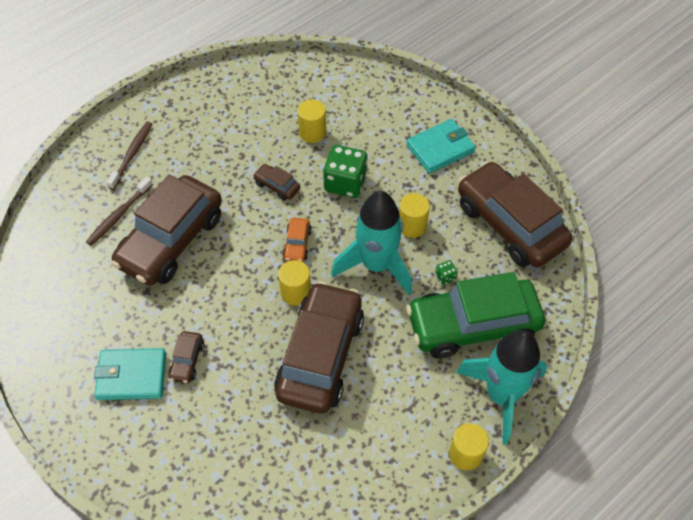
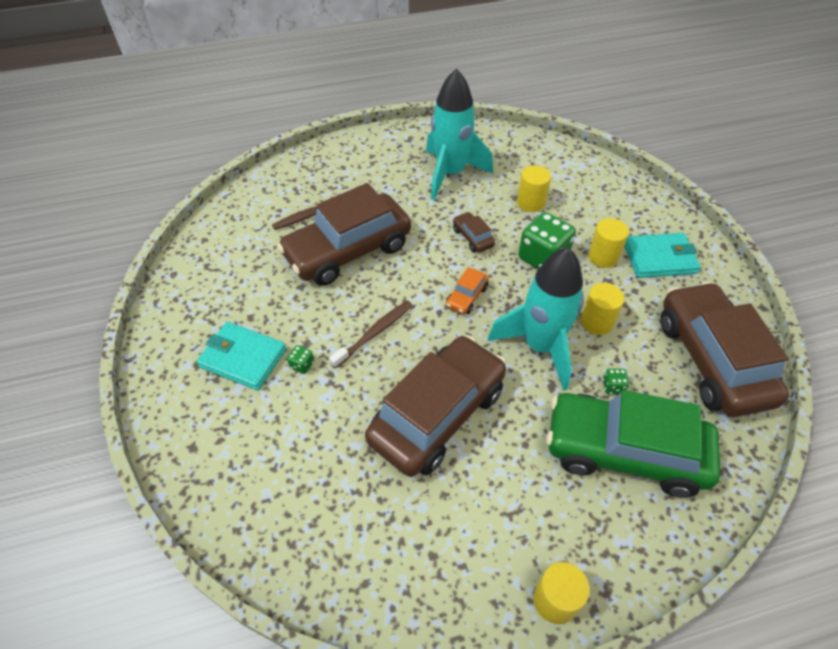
camera: 25 degrees right, 5 degrees down
(132, 154) = (353, 169): brown toothbrush -> brown toothbrush (374, 333)
(187, 361) = (302, 365): brown car -> green dice
(295, 292) = (442, 341): yellow cylinder -> yellow cylinder (603, 256)
(501, 395) = (628, 548): turquoise rocket -> turquoise rocket (450, 174)

